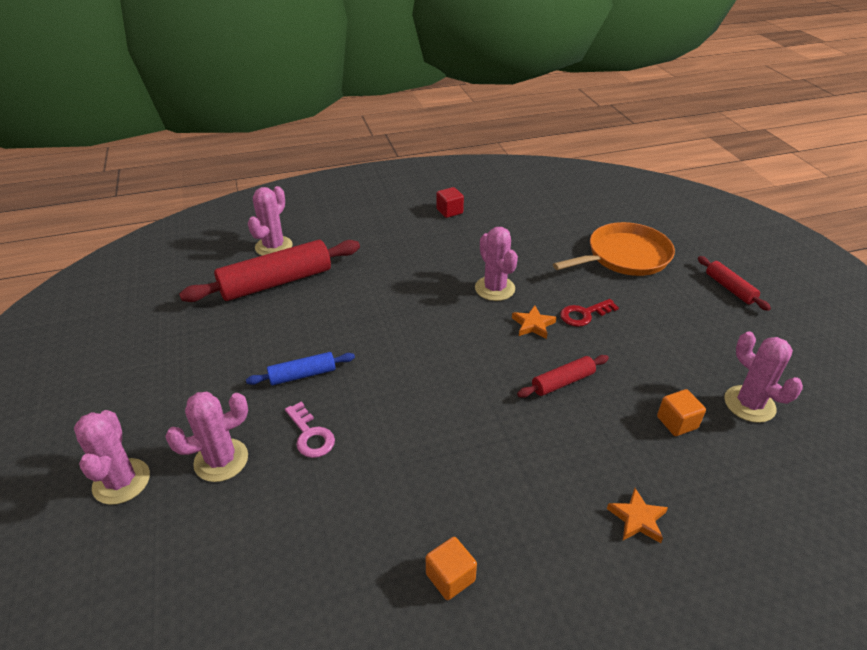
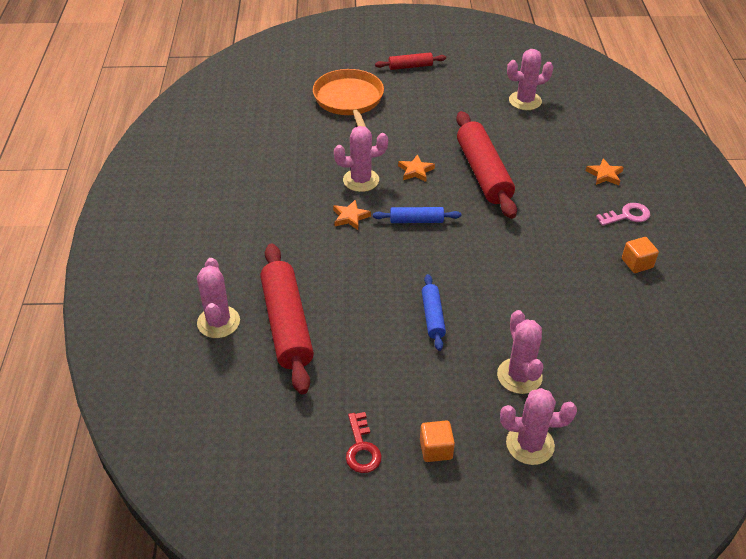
camera: 75 degrees left, 5 degrees up
(274, 246) = (218, 322): pink cactus -> pink cactus turned 45 degrees clockwise
(310, 435) = (504, 318): pink key -> pink key (627, 215)
(433, 292) = (350, 217): none -> orange star
(448, 339) = (416, 220): none -> blue rolling pin
(449, 211) = (224, 181): red cube -> none
(562, 382) = (483, 173): red rolling pin -> red rolling pin, size x1.97
(584, 314) = (413, 142): red key -> red key (361, 448)
(677, 422) = (533, 135): orange cube -> orange cube (436, 449)

